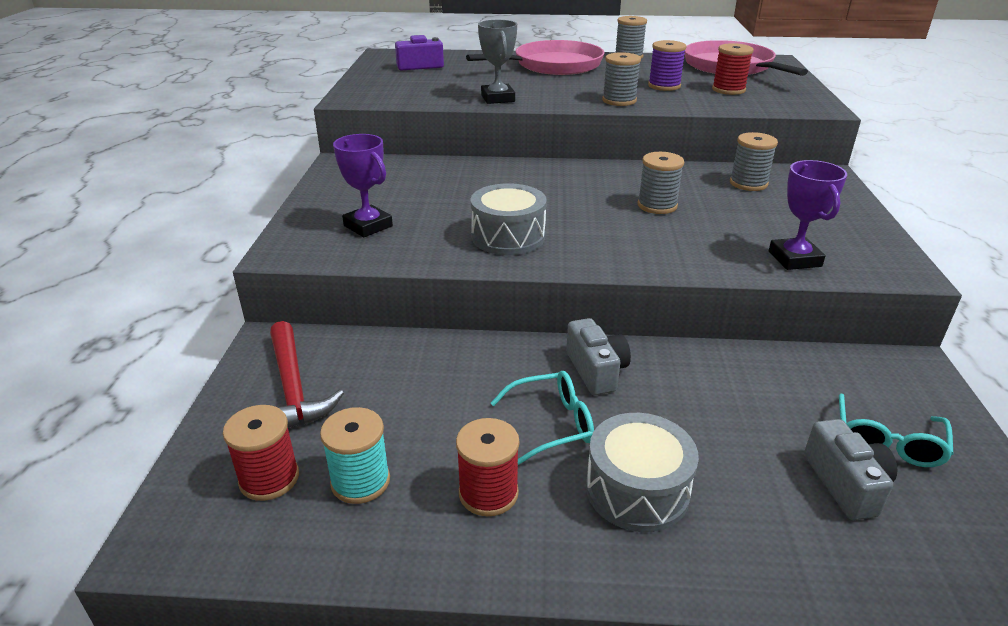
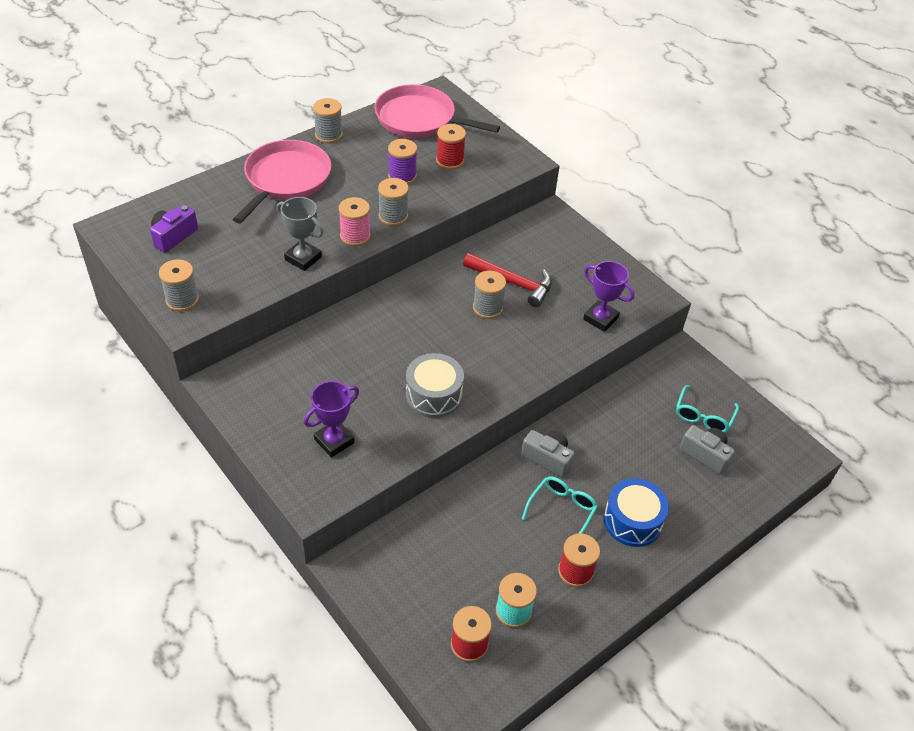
camera: 45 degrees left, 15 degrees up
(293, 389) = (408, 587): red hammer -> red hammer (513, 283)
(368, 226) = (334, 441): purple trophy -> purple trophy turned 45 degrees counterclockwise
(564, 100) = (355, 236): none -> pink spool
(637, 490) = (632, 521): grey drum -> blue drum
(748, 183) = (518, 251): grey spool -> grey spool (182, 300)
(887, 441) = (703, 416): turquoise glasses -> turquoise glasses turned 45 degrees clockwise

